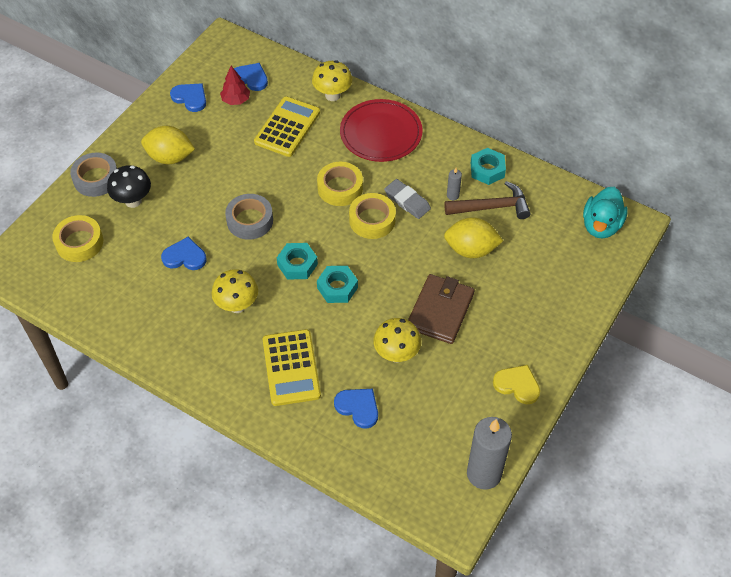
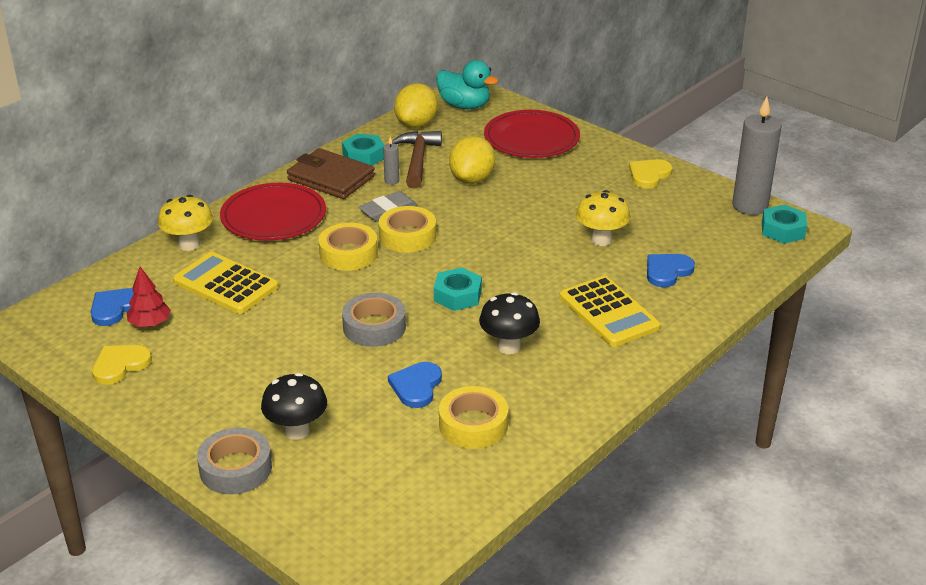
camera: 80 degrees left, 20 degrees down
(79, 242) = (356, 489): yellow tape -> yellow tape (473, 425)
(170, 157) = (229, 391): yellow lemon -> yellow lemon (416, 124)
(190, 98) = (120, 365): blue heart -> yellow heart
(237, 305) = (508, 347): yellow mushroom -> black mushroom
(291, 368) = (608, 312): yellow calculator -> yellow calculator turned 60 degrees clockwise
(337, 288) = (500, 269): turquoise nut -> turquoise nut (783, 230)
(440, 311) = (549, 207): brown wallet -> brown wallet (331, 178)
(556, 285) = (531, 138): none -> red plate

